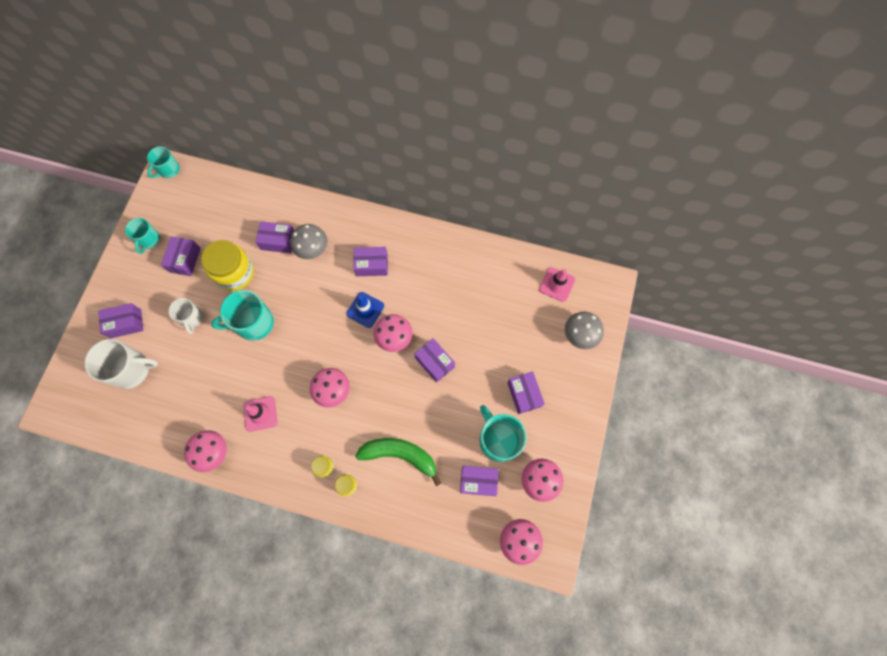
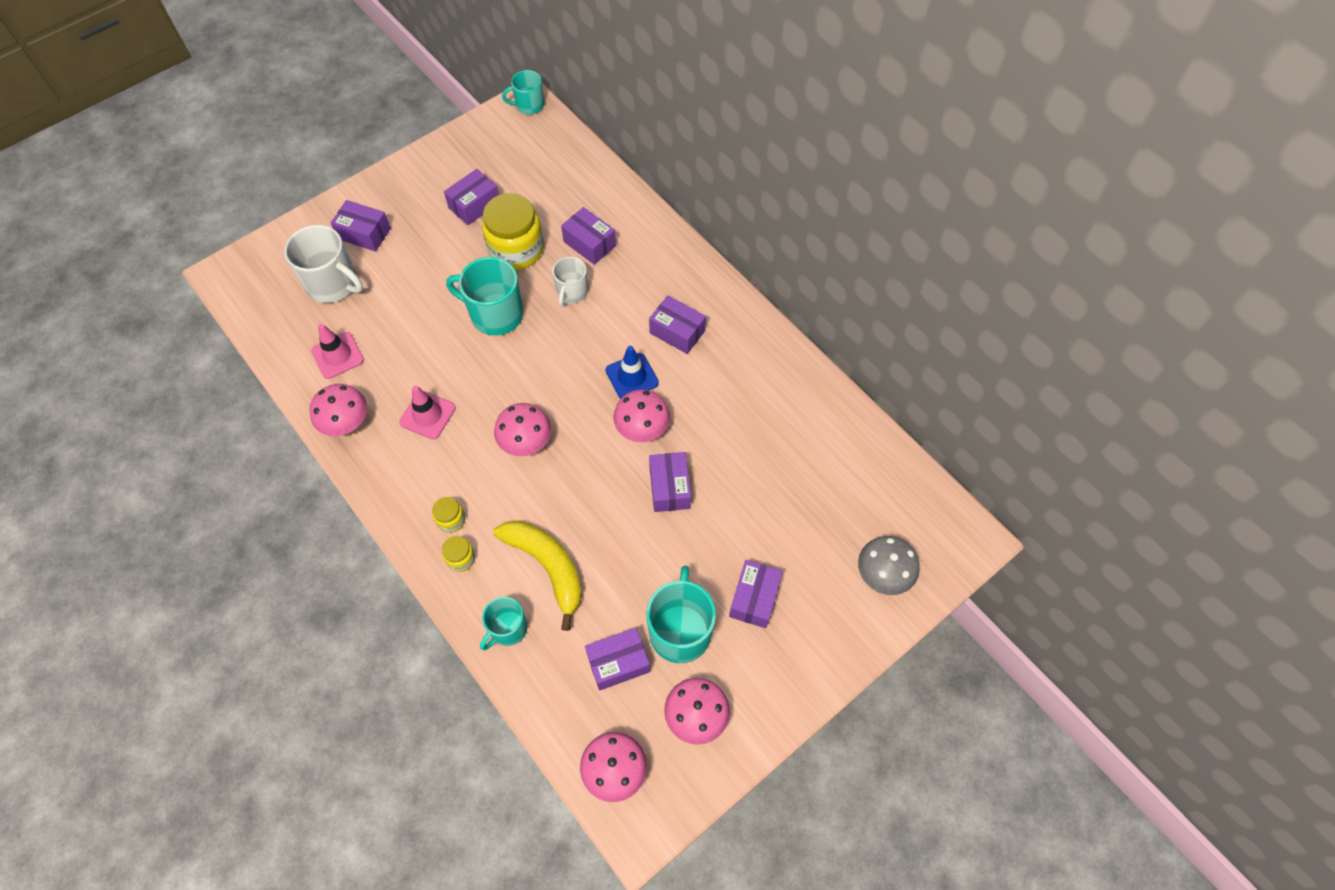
camera: 35 degrees right, 10 degrees down
(149, 240) = (453, 164): turquoise mug -> turquoise mug (507, 629)
(192, 318) = (434, 269): white mug -> white mug (572, 292)
(312, 249) = (621, 274): grey mushroom -> none
(400, 455) = (547, 566): green banana -> yellow banana
(478, 481) = (618, 663): purple box -> purple box turned 60 degrees counterclockwise
(557, 284) = (896, 494): pink traffic cone -> pink traffic cone (337, 355)

